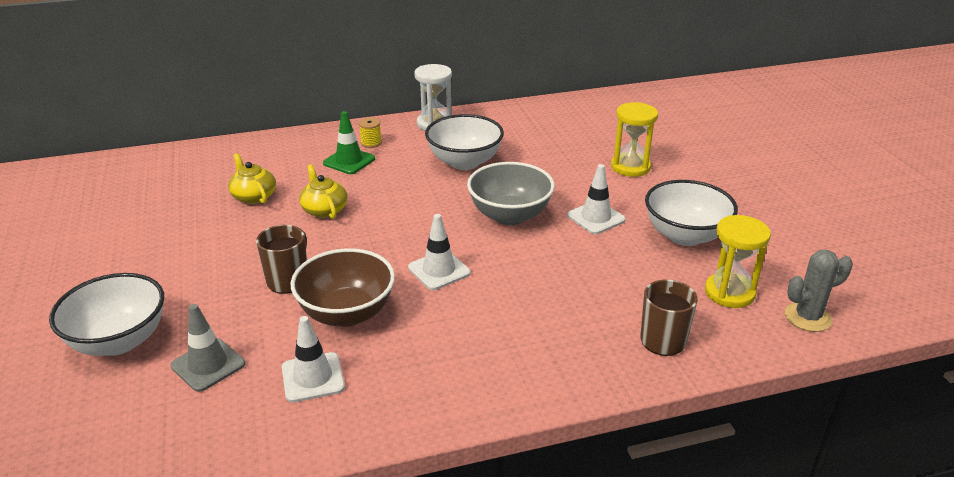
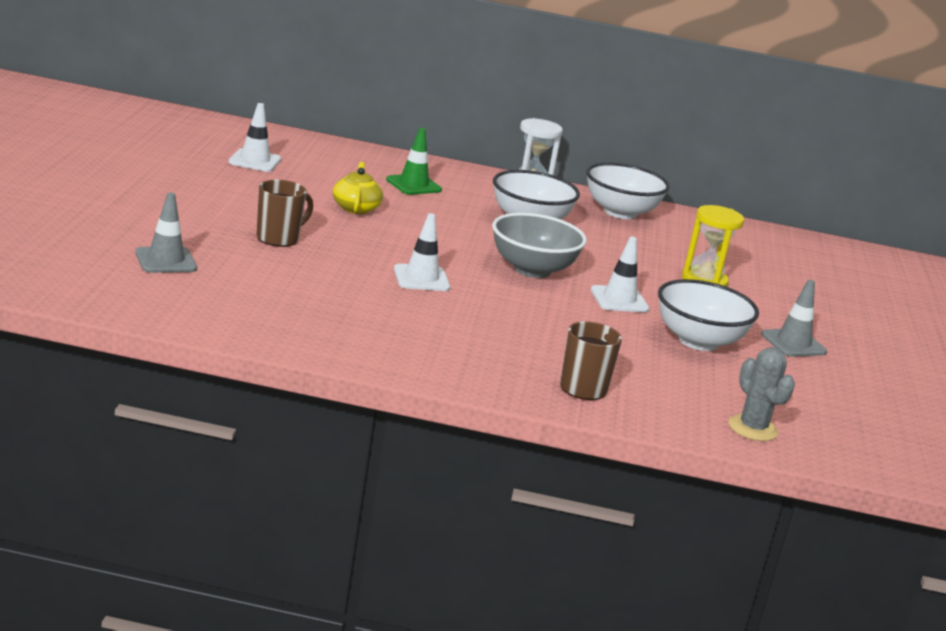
camera: 20 degrees right, 10 degrees down
(119, 341) = (107, 224): white bowl -> white bowl (620, 212)
(253, 196) = (299, 178): yellow teapot -> none
(313, 377) = (244, 297): white traffic cone -> white traffic cone (254, 161)
(347, 313) = (310, 274): brown bowl -> none
(371, 143) = (449, 180): yellow spool -> none
(729, 293) = (692, 388): yellow hourglass -> none
(742, 204) = (793, 343): none -> grey traffic cone
(807, 317) = (752, 428): grey cactus -> grey cactus turned 60 degrees clockwise

